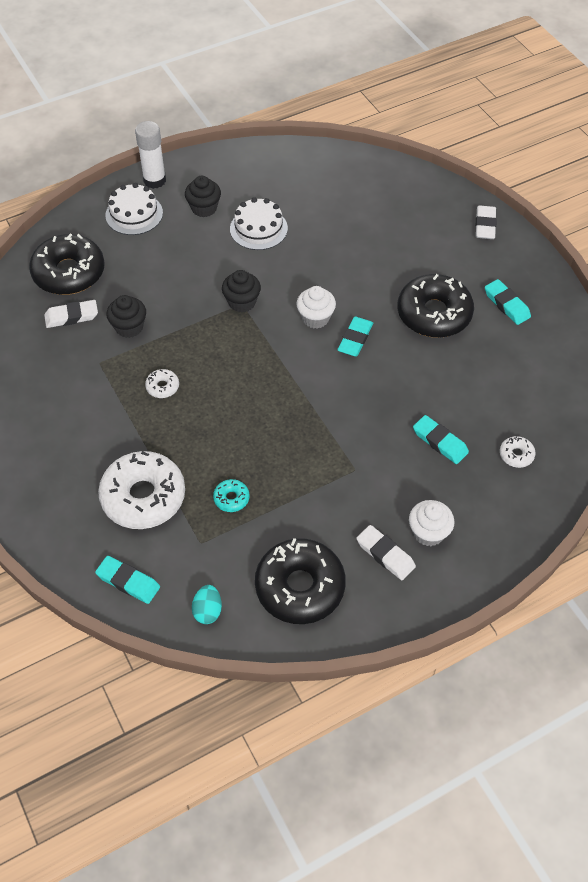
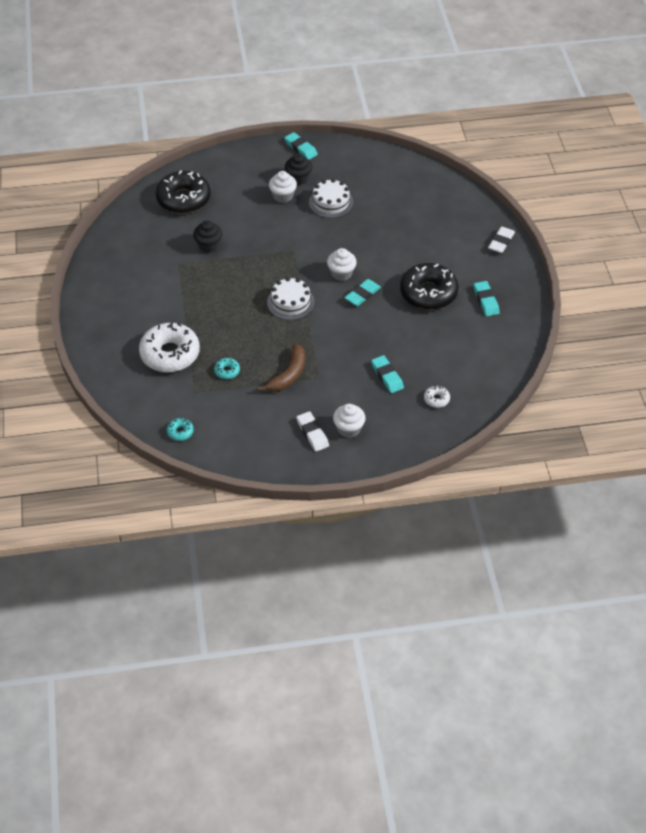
camera: 20 degrees right, 5 degrees down
(71, 316) = (173, 228): white eraser -> none
(128, 582) = (138, 401): turquoise eraser -> turquoise eraser (301, 148)
(134, 214) = (246, 170): white cake -> white cake (290, 302)
(154, 180) = (272, 150): white glue stick -> none
(162, 387) = (213, 290): white donut -> none
(195, 236) = (283, 196): none -> white cupcake
(208, 611) = (180, 432): turquoise egg -> turquoise donut
(242, 302) = (294, 249): black cupcake -> none
(300, 587) = (246, 436): black donut -> none
(314, 478) = (288, 374): none -> brown banana

